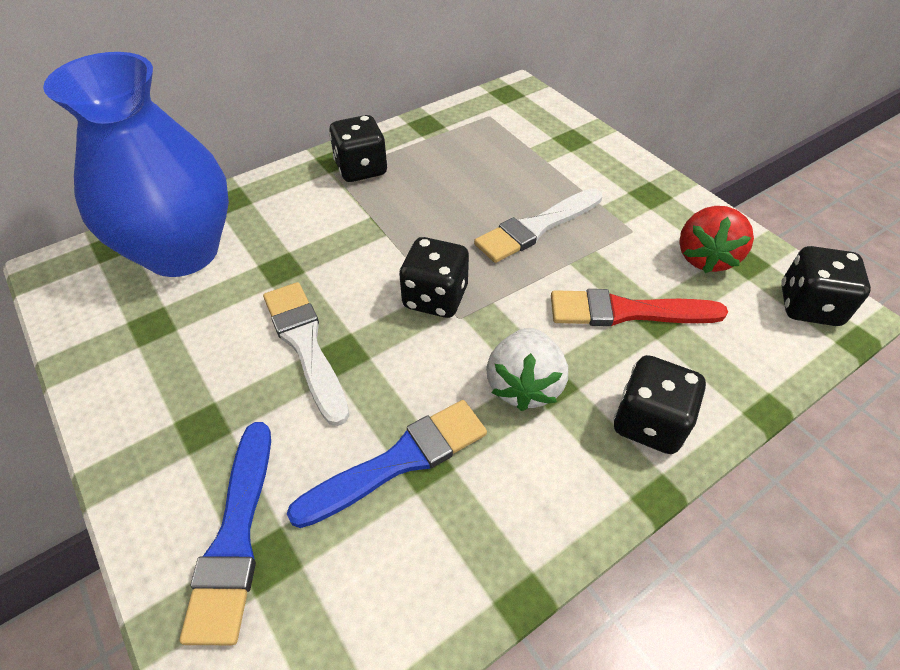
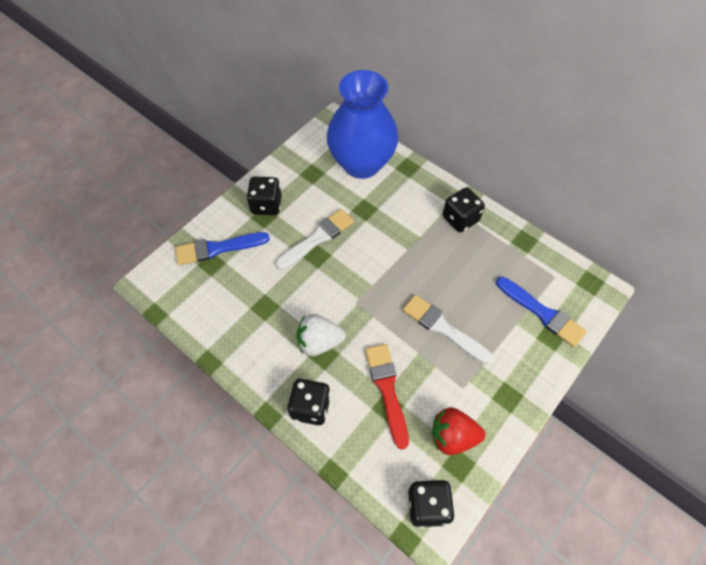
camera: 75 degrees right, 10 degrees up
(399, 461) = (263, 297): blue brush -> blue brush (542, 313)
(435, 298) = (366, 286): black dice -> black dice (266, 205)

